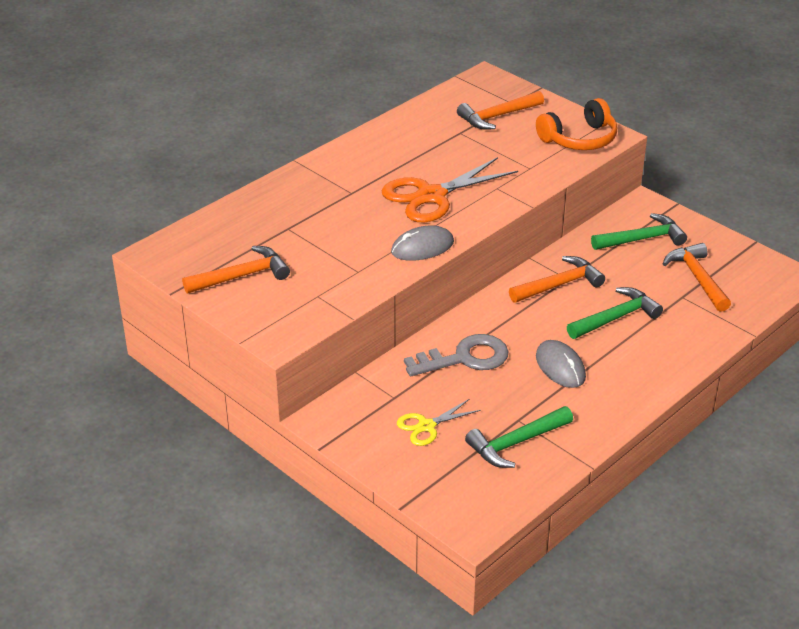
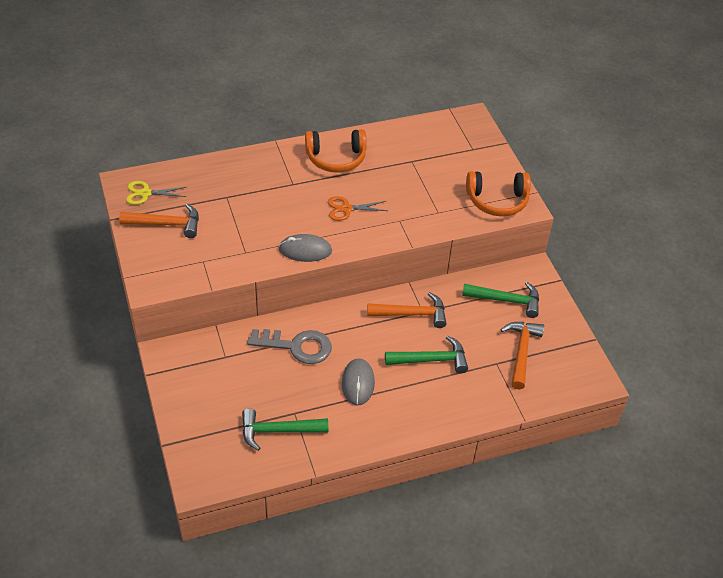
camera: 25 degrees right, 10 degrees up
(377, 155) = (336, 158): none -> orange headphones
(426, 426) = (229, 389): yellow scissors -> yellow scissors (145, 193)
(431, 196) = (346, 209): orange scissors -> orange scissors, size x0.53
(497, 116) = (451, 157): orange hammer -> none

